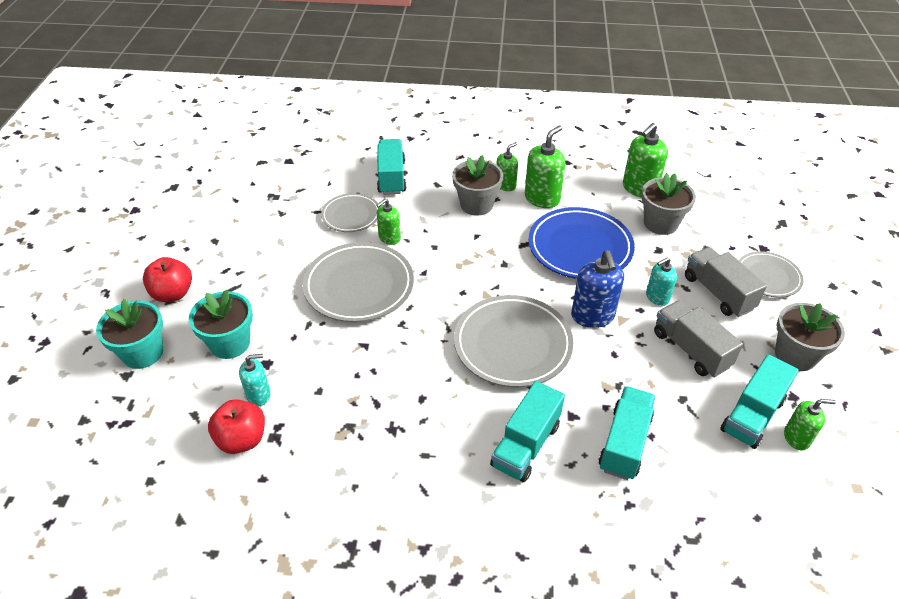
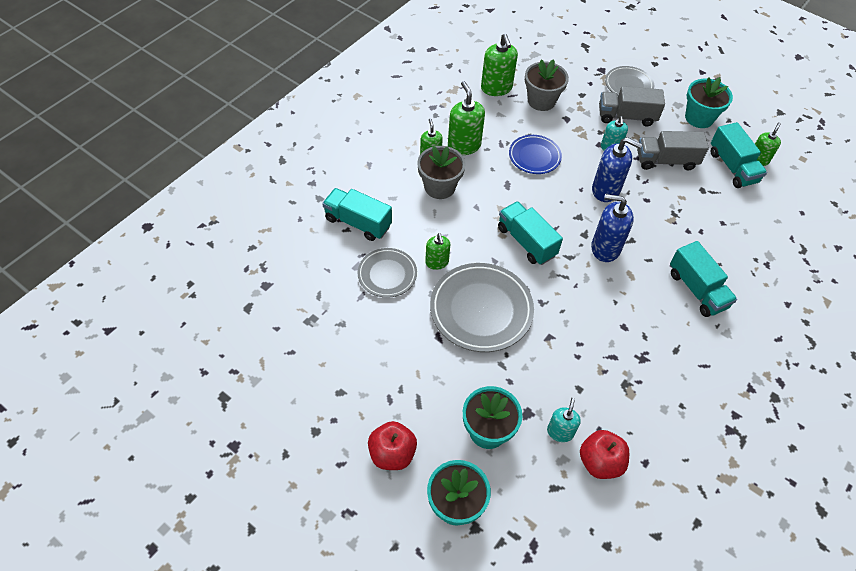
camera: 60 degrees left, 10 degrees up
(512, 345) = (605, 248): grey plate -> blue soap dispenser
(580, 248) = (534, 157): blue plate -> blue plate, size x0.59
(624, 443) = (721, 239): turquoise truck -> turquoise truck (526, 241)
(795, 355) = (699, 118): grey flower pot -> turquoise flower pot

